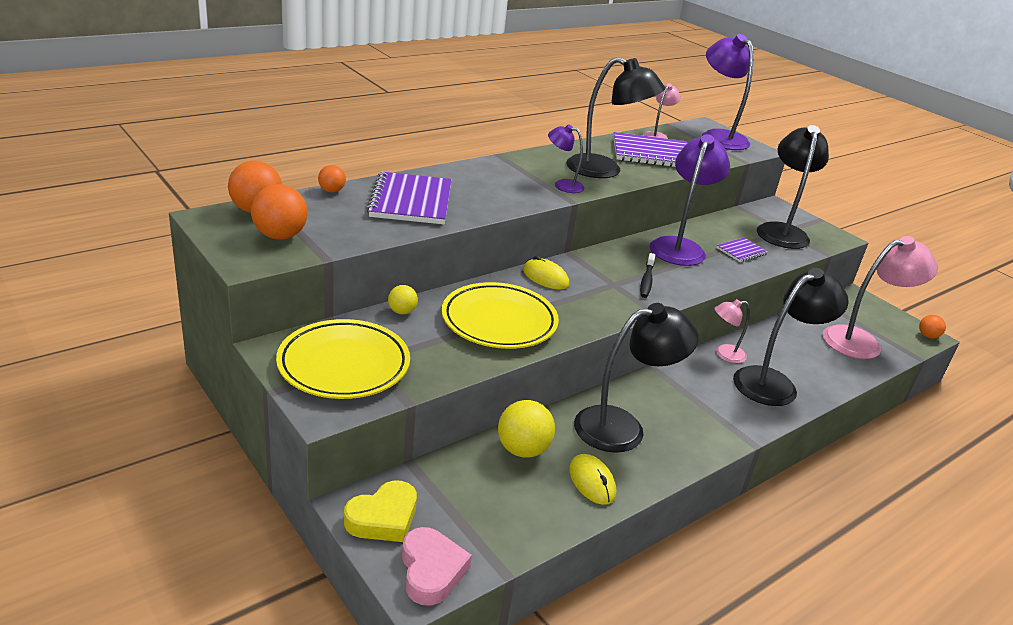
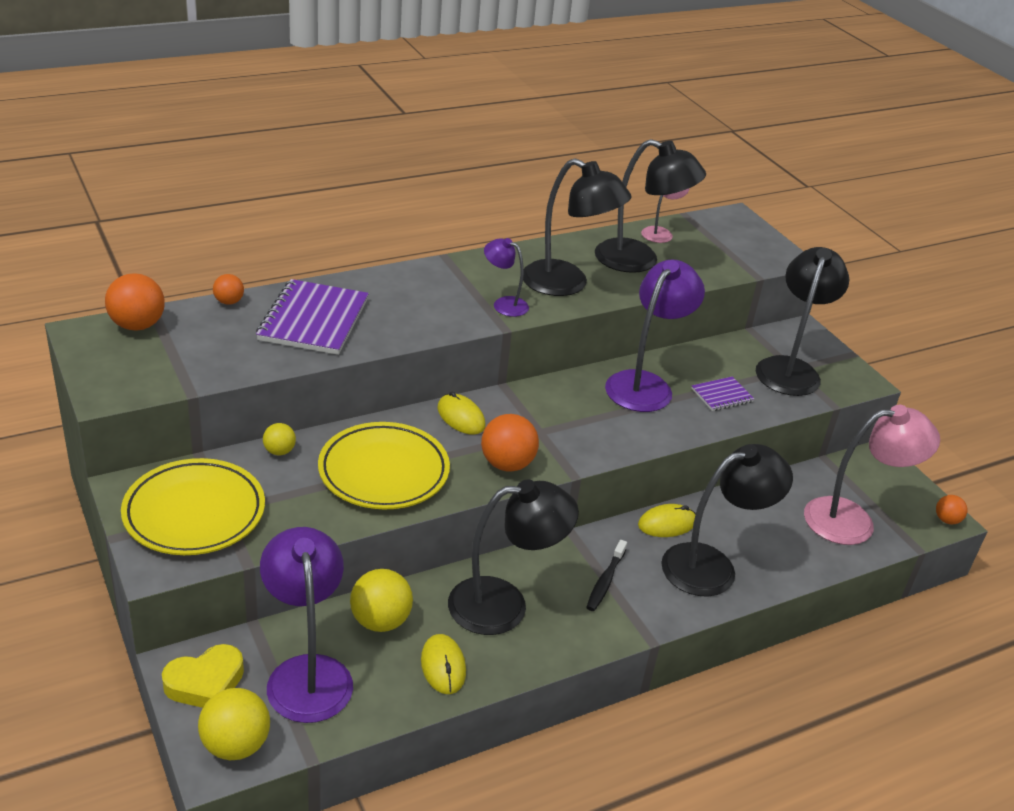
camera: 10 degrees right, 5 degrees up
(280, 236) = (152, 361): orange ball -> orange ball (507, 464)
(431, 570) = (235, 745): pink heart -> yellow ball
(646, 280) = (582, 429): black toothbrush -> black toothbrush (605, 581)
(651, 153) = (639, 260): purple notebook -> black lamp
(718, 137) = (742, 236): purple lamp -> purple lamp (307, 673)
(724, 354) = (667, 524): pink lamp -> yellow mouse

